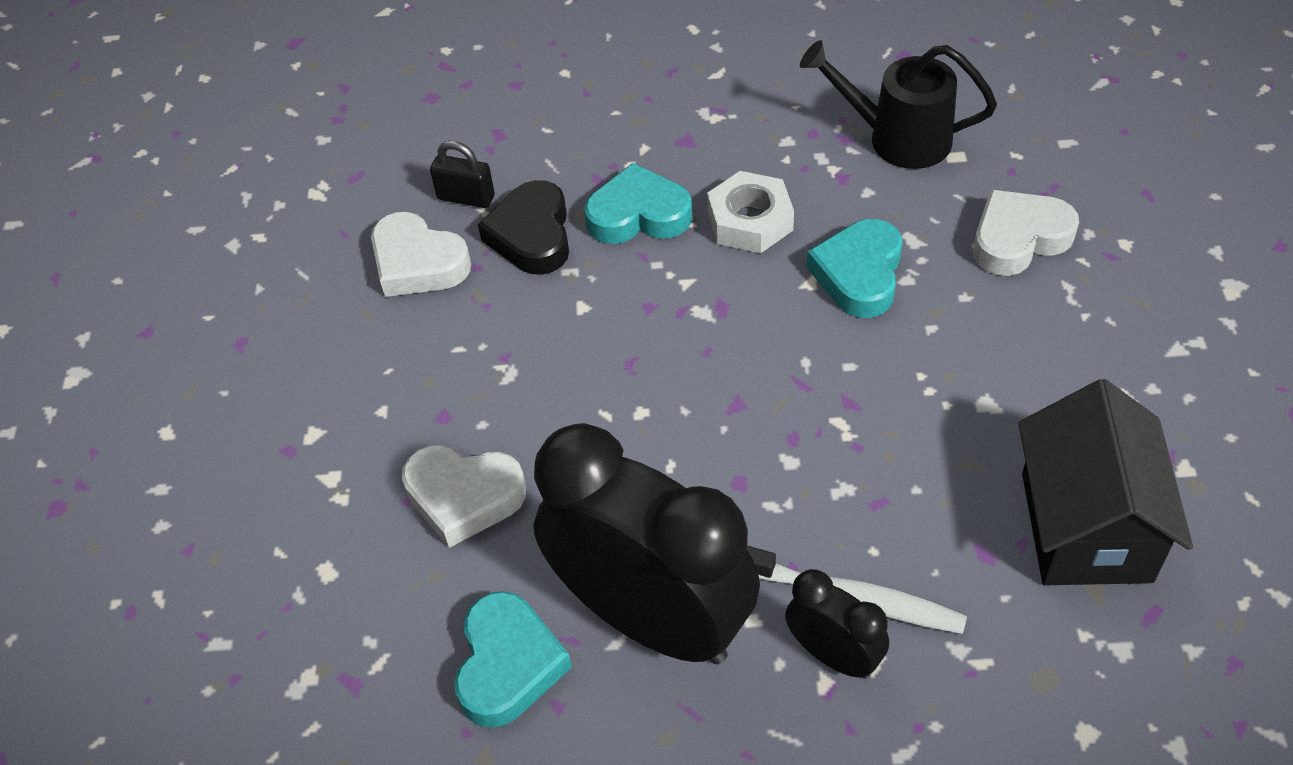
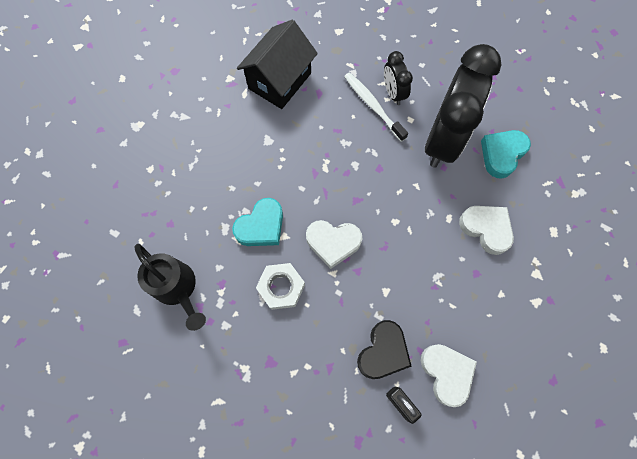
camera: 150 degrees left, 20 degrees up
(638, 215) = (326, 328): turquoise heart -> none
(652, 618) = (443, 140): black clock -> black clock turned 135 degrees counterclockwise
(1018, 239) = (185, 199): white heart -> white heart (333, 243)

